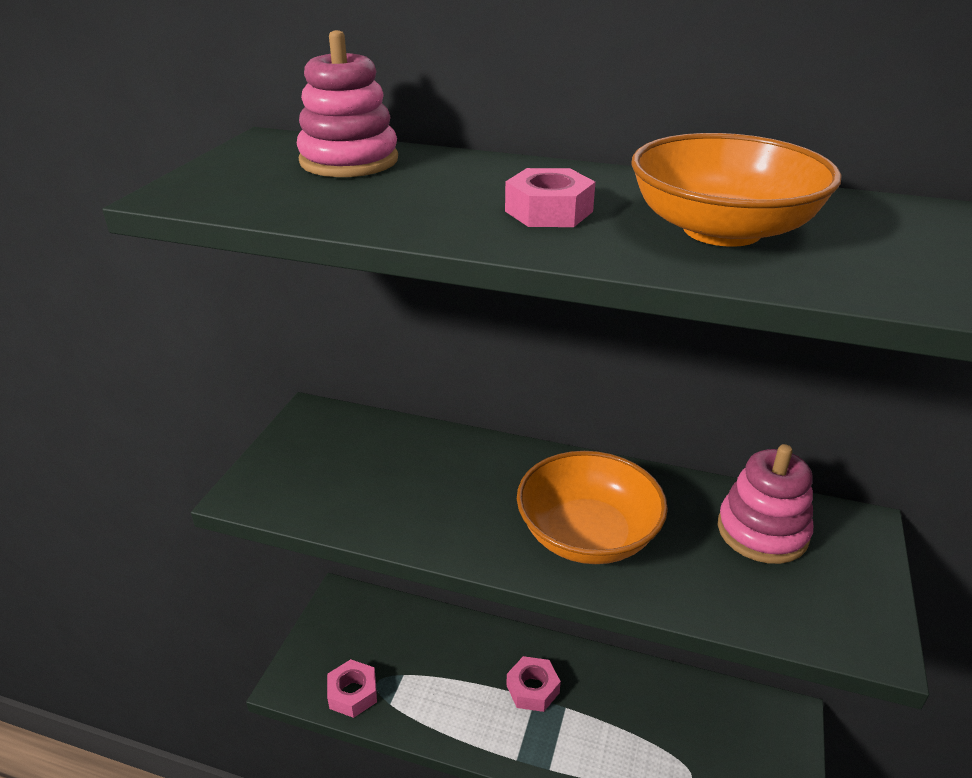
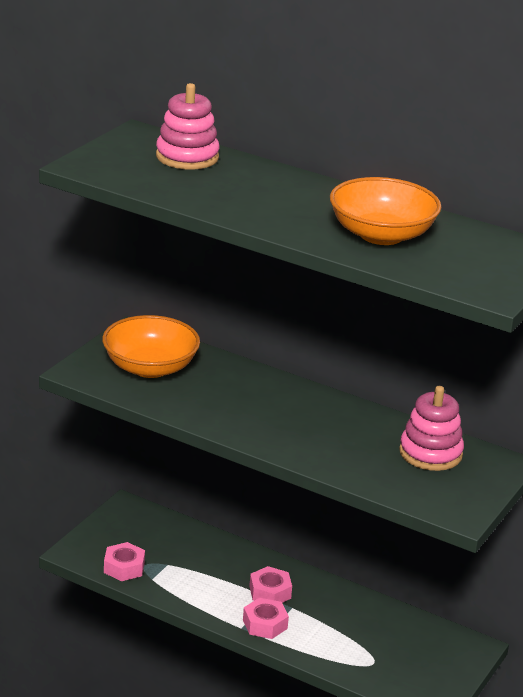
camera: 10 degrees right, 5 degrees down
(549, 211) = (291, 209): pink nut -> pink nut (265, 624)
(587, 535) = (307, 434): orange bowl -> orange bowl (150, 368)

